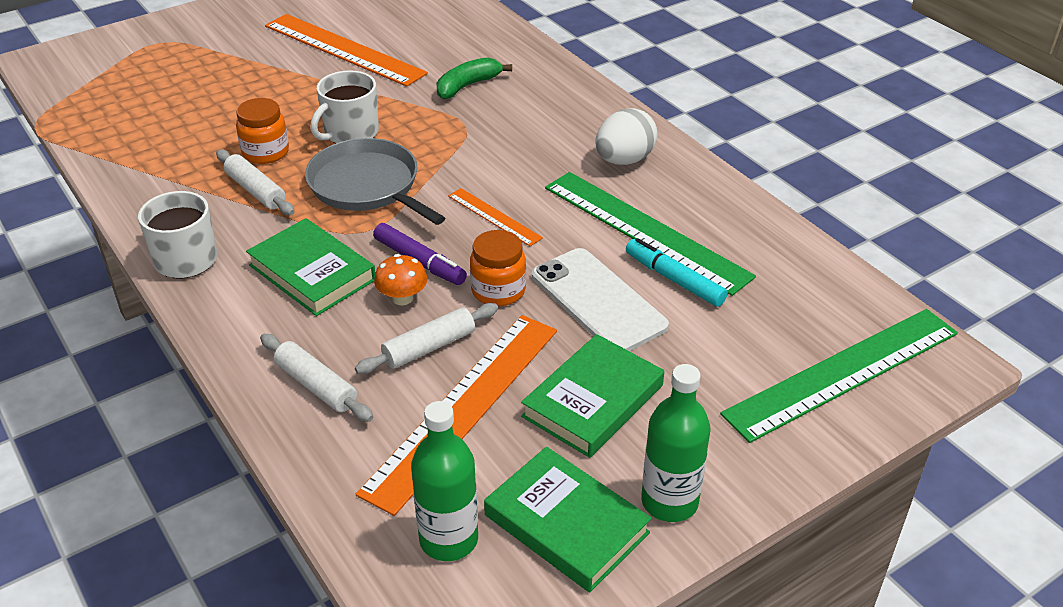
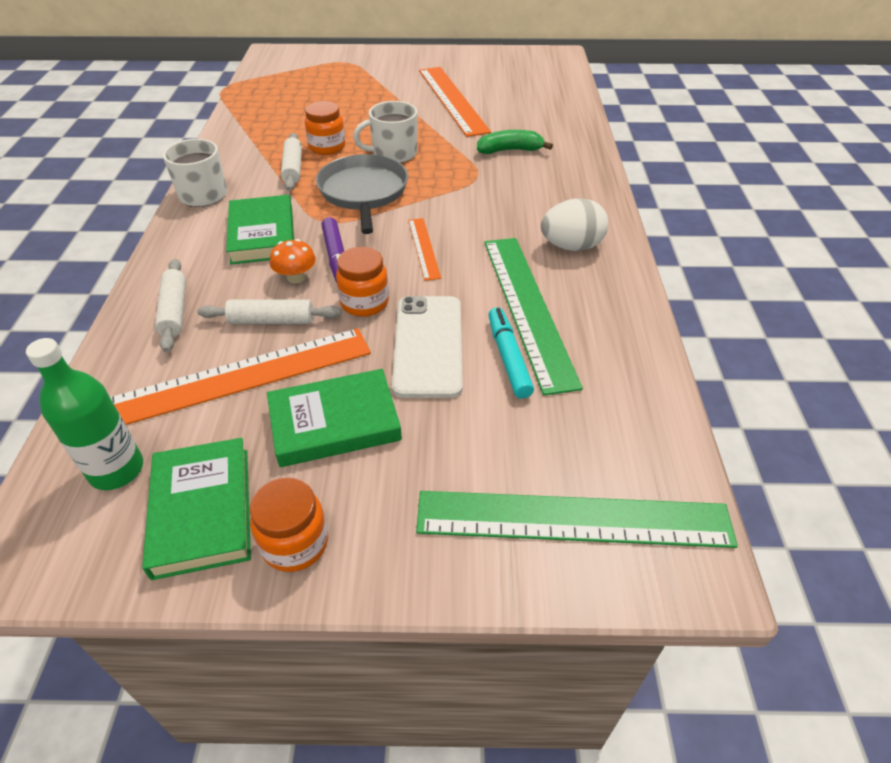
camera: 35 degrees right, 5 degrees up
(669, 502) = (295, 543): green bottle -> orange jar

